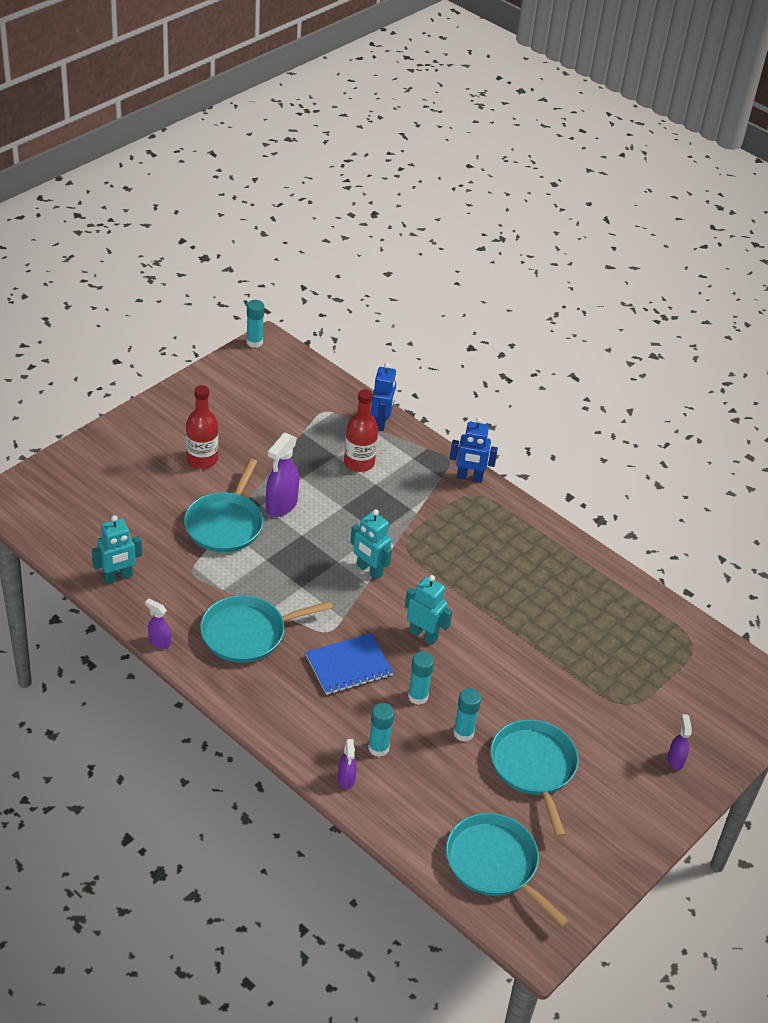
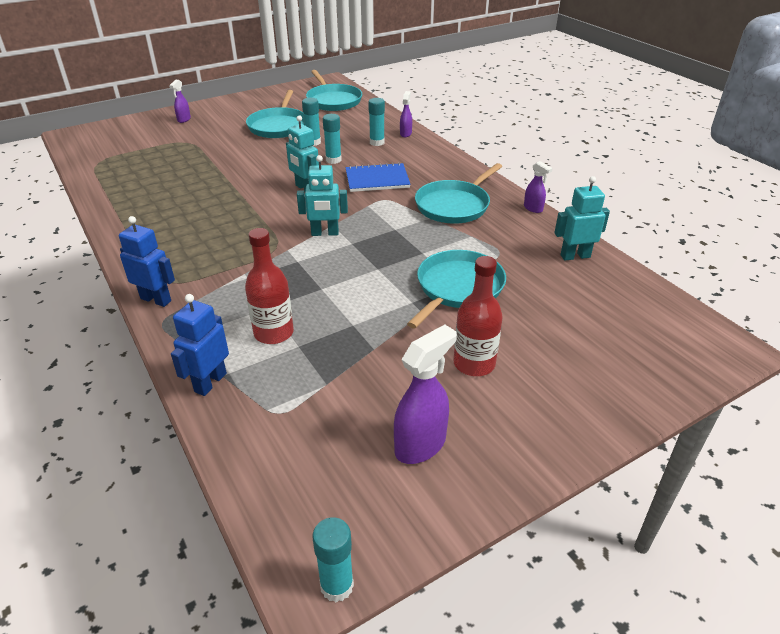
camera: 160 degrees left, 5 degrees down
(248, 633) = (454, 205): turquoise pan -> turquoise pan turned 135 degrees clockwise
(281, 506) = (389, 298): purple spray bottle -> purple spray bottle (421, 445)
(369, 570) = (325, 233): turquoise robot -> turquoise robot turned 120 degrees clockwise

